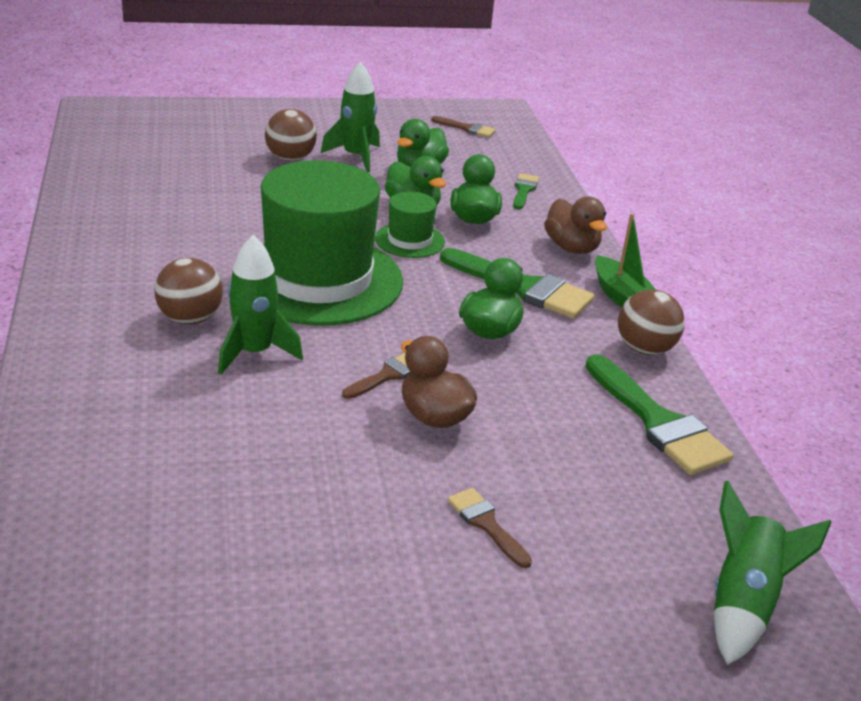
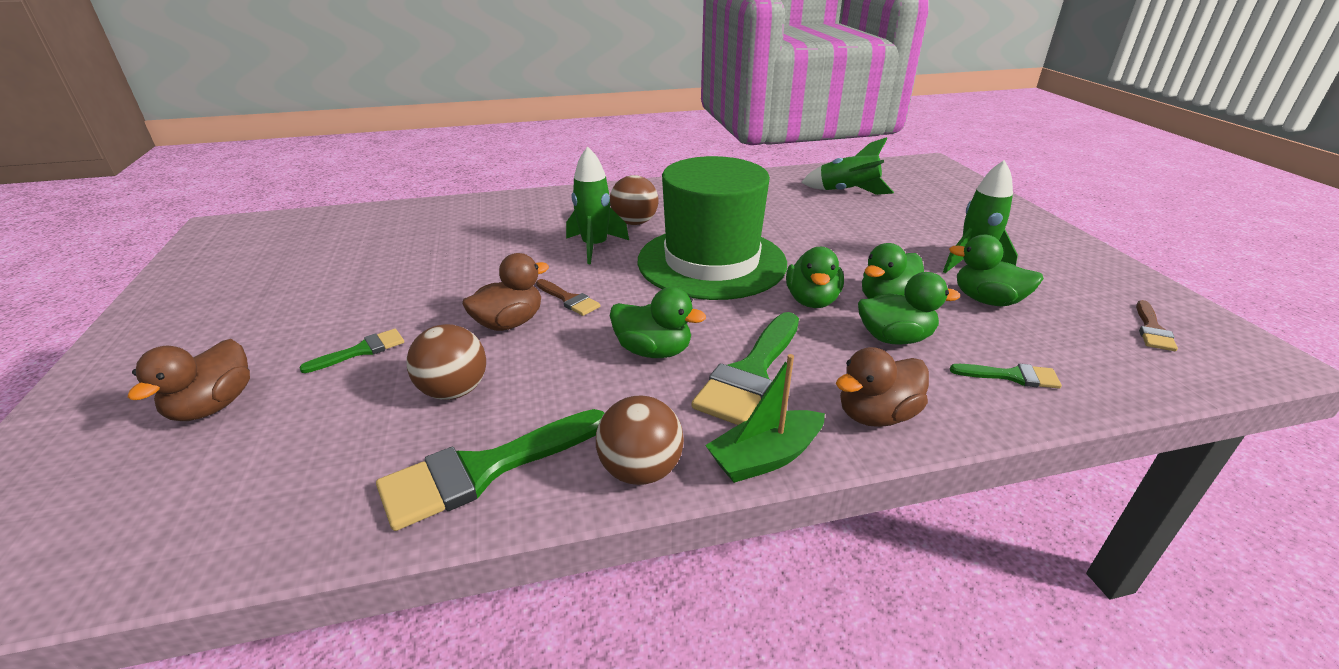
camera: 90 degrees right, 0 degrees up
(290, 158) = (929, 235): brown ball -> brown ball (454, 391)
(409, 240) = (812, 301): green hat -> green duck
(486, 524) = (361, 351): brown brush -> green brush
(596, 625) = (213, 406): none -> brown duck
(743, 603) = (169, 511): green rocket -> green rocket (847, 192)

